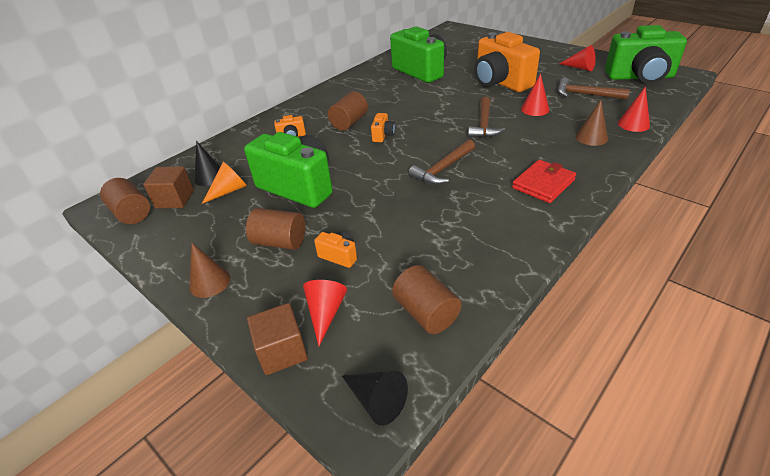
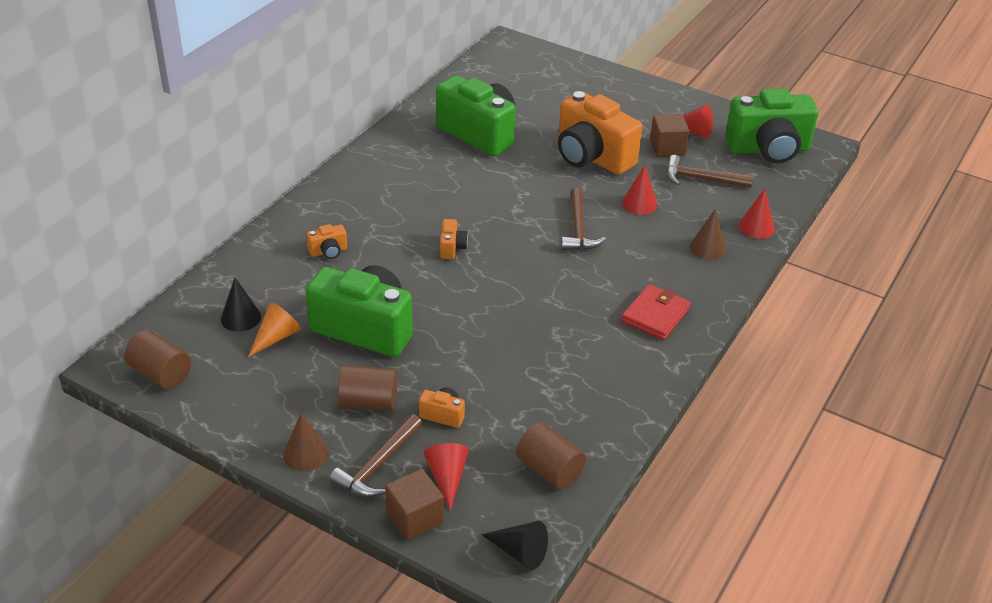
camera: 15 degrees left, 0 degrees up
(175, 199) = (209, 352): brown cube -> brown cube (667, 148)
(349, 122) = (401, 227): brown cylinder -> none
(443, 169) = (538, 297): brown hammer -> brown hammer (378, 465)

